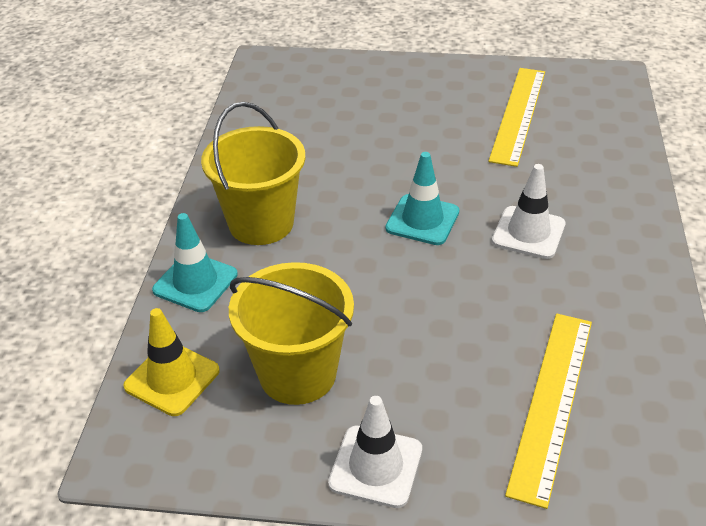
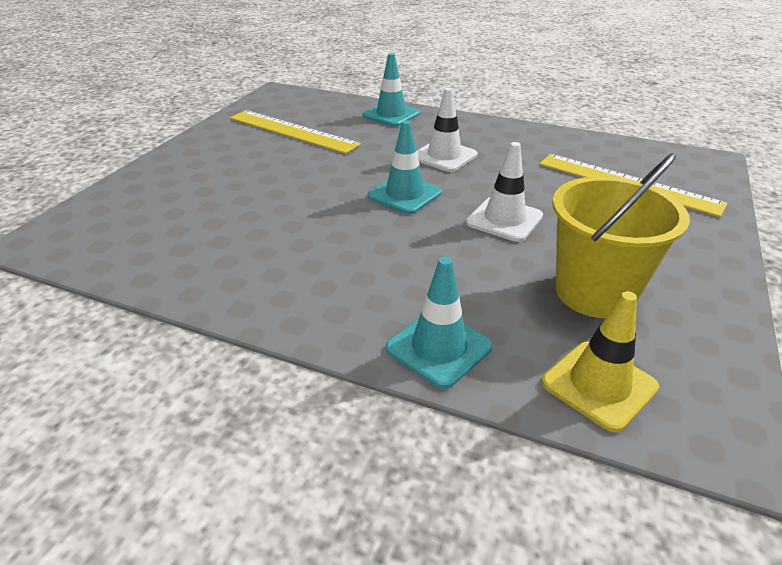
camera: 75 degrees left, 5 degrees down
(261, 223) = (357, 285): yellow bucket -> none
(376, 466) = (703, 267): white traffic cone -> white traffic cone (504, 219)
(616, 171) = (391, 115): none -> turquoise traffic cone

